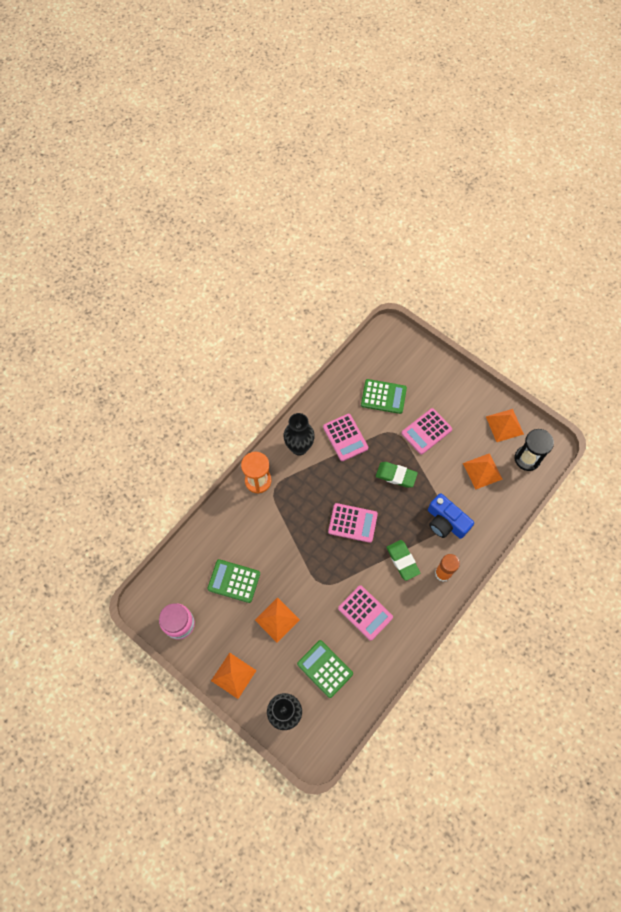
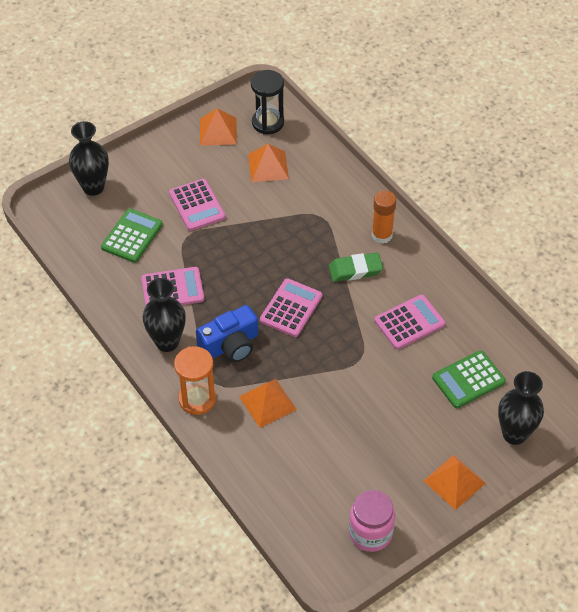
camera: 75 degrees left, 15 degrees down
(234, 581) = (329, 456): green calculator -> none
(277, 619) = (393, 417): orange pyramid -> orange pyramid (267, 403)
(396, 475) = (244, 249): green eraser -> none
(419, 357) = (93, 187): none -> black vase
(446, 522) = (320, 216): blue camera -> blue camera (230, 345)

